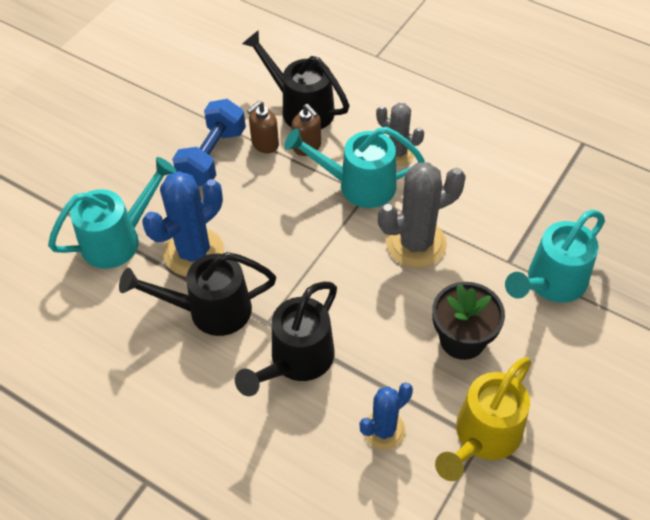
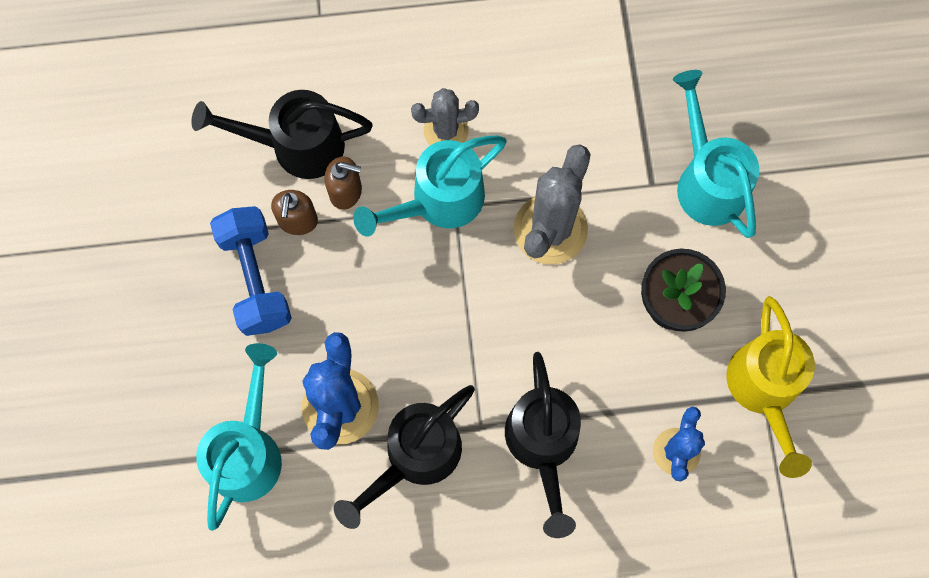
camera: 40 degrees left, 20 degrees up
(551, 283) = (707, 180): turquoise watering can -> turquoise watering can turned 150 degrees clockwise

